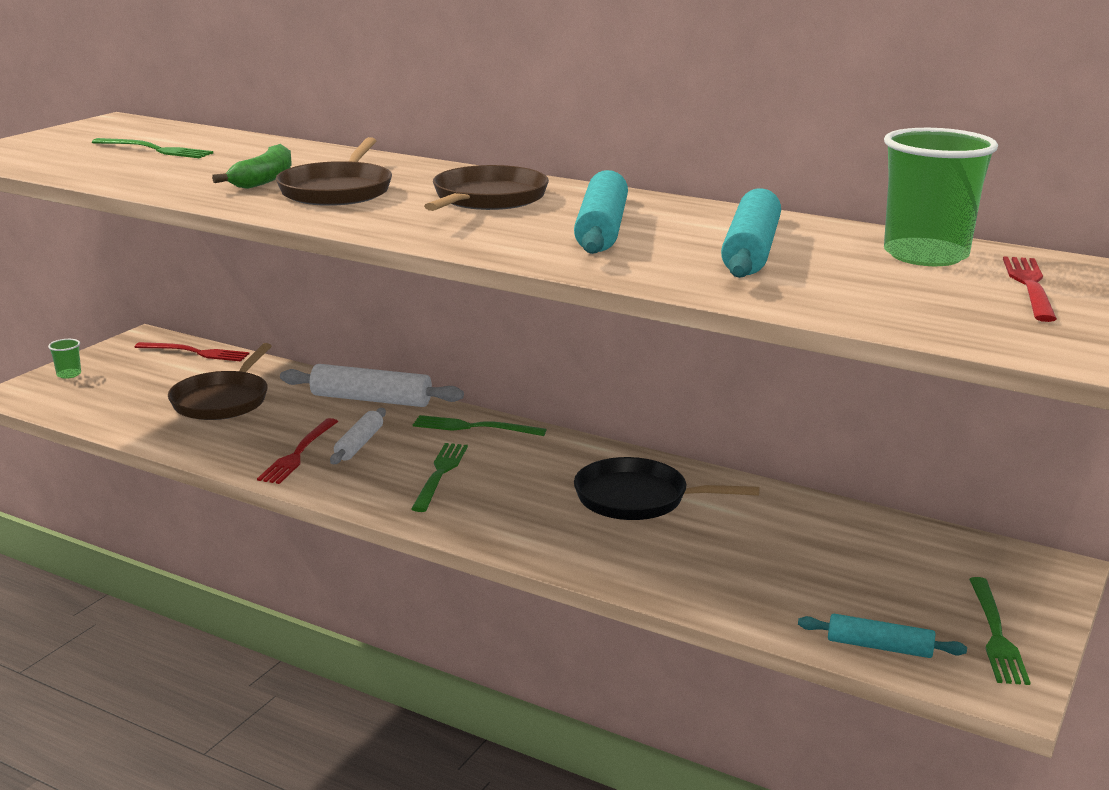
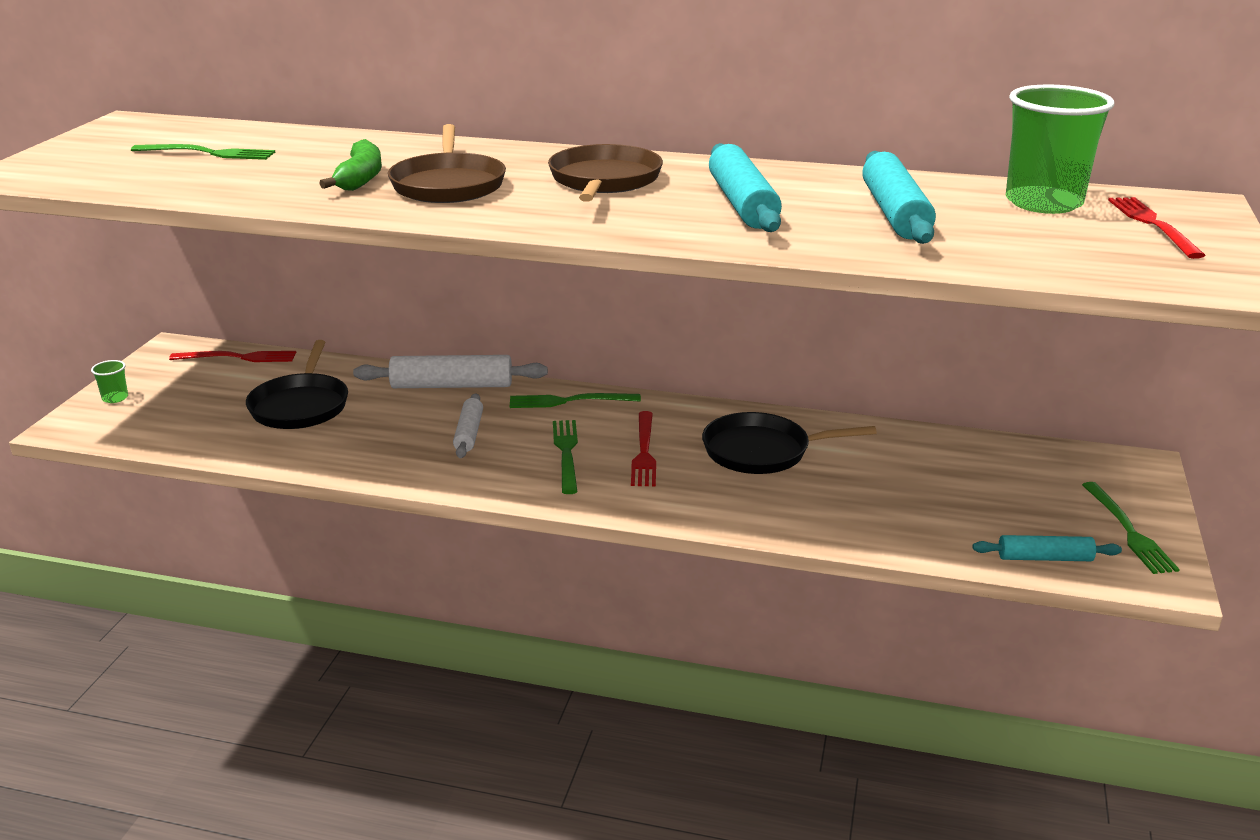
camera: 15 degrees left, 5 degrees up
(222, 400) = (300, 406): brown pan -> black pan
(298, 453) = (414, 451): red fork -> red fork (644, 452)

